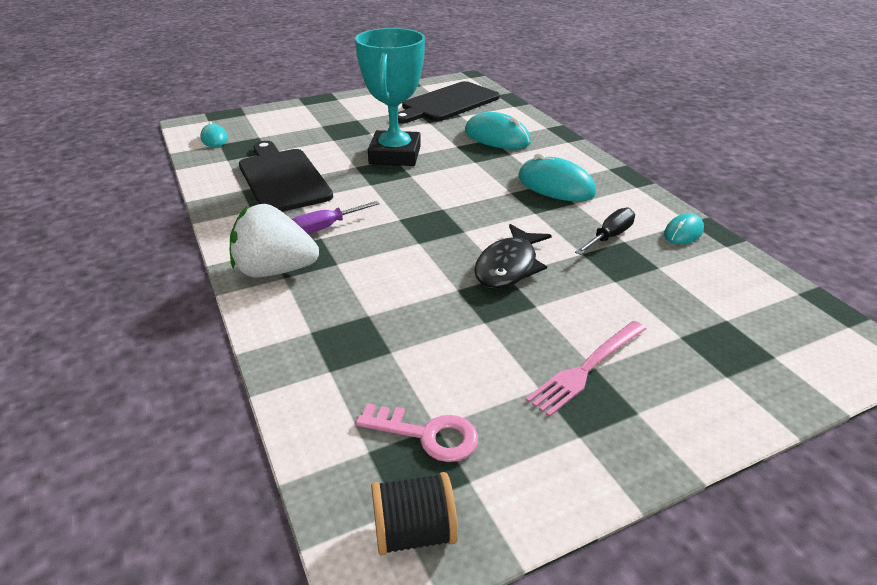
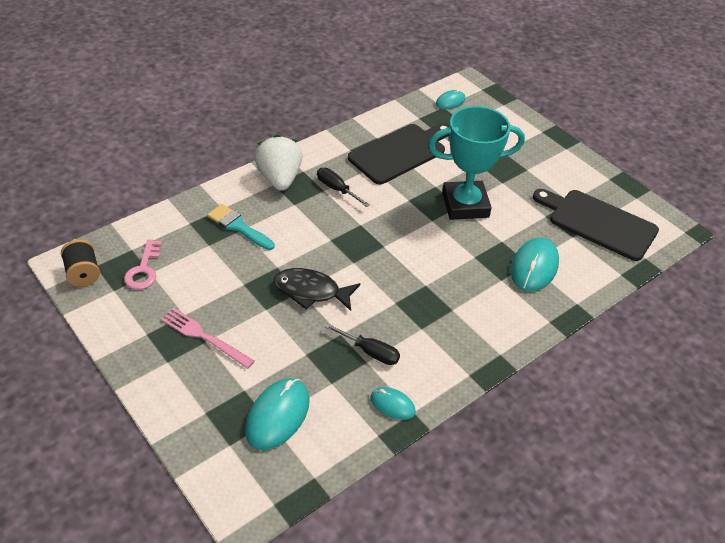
camera: 75 degrees right, 10 degrees up
(325, 227) = (337, 189): purple screwdriver -> black screwdriver
(361, 318) = (238, 226): none -> turquoise brush
(555, 185) = (449, 314): turquoise mouse -> turquoise mouse (277, 415)

